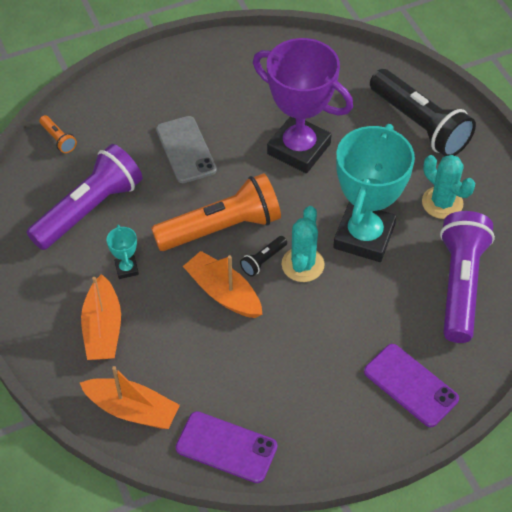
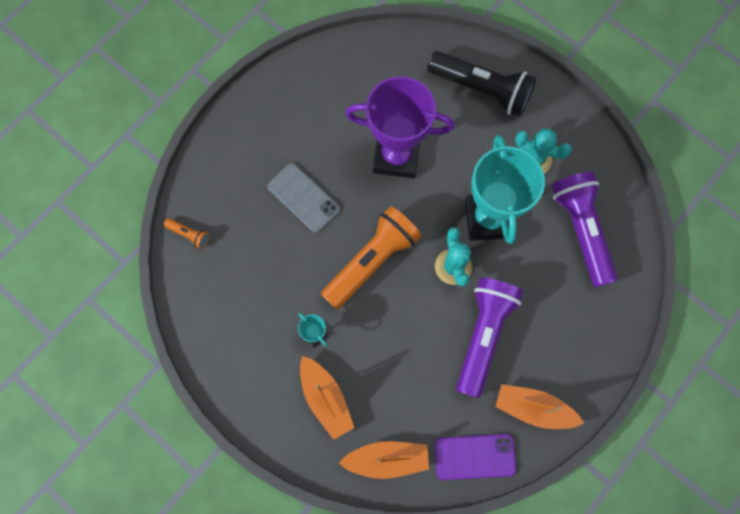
camera: 25 degrees left, 20 degrees up
(89, 209) = (254, 292): purple flashlight -> purple flashlight (483, 335)
(223, 292) = (404, 321): orange boat -> orange boat (533, 408)
(263, 260) = (420, 277): black flashlight -> none
(410, 385) = (584, 337): purple phone -> none

